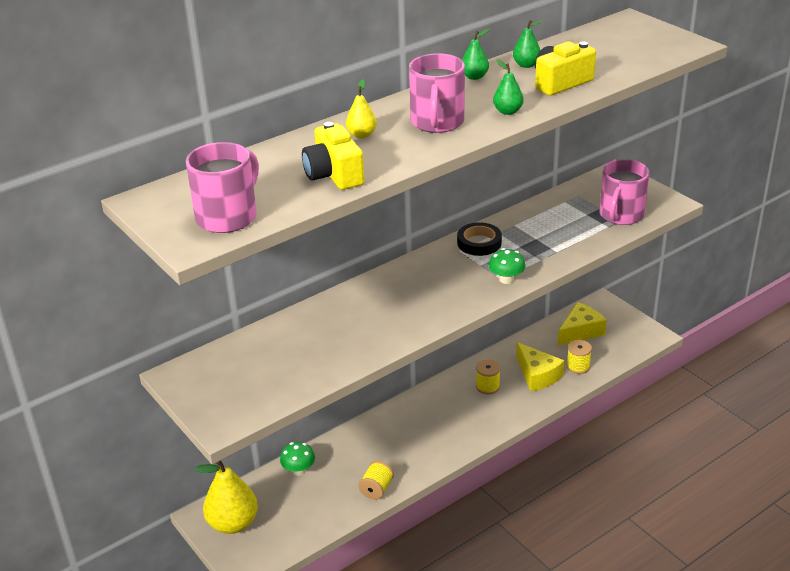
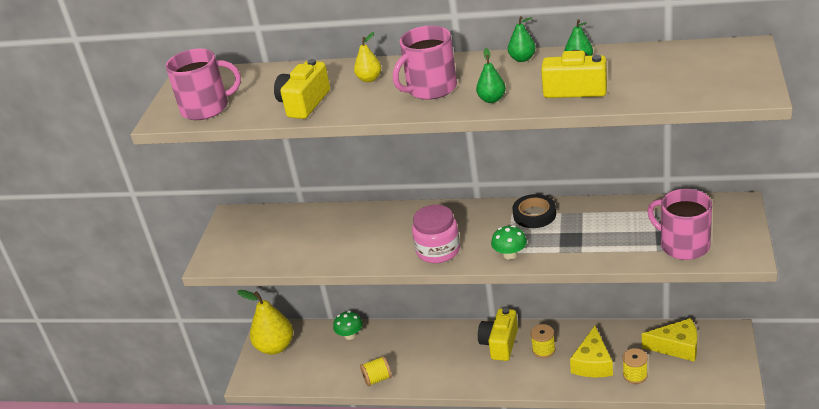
camera: 50 degrees right, 0 degrees up
(441, 304) = (438, 250): none -> pink jar
(446, 401) = (500, 344): none -> yellow camera
(621, 215) = (683, 245): pink mug -> pink mug turned 60 degrees clockwise

